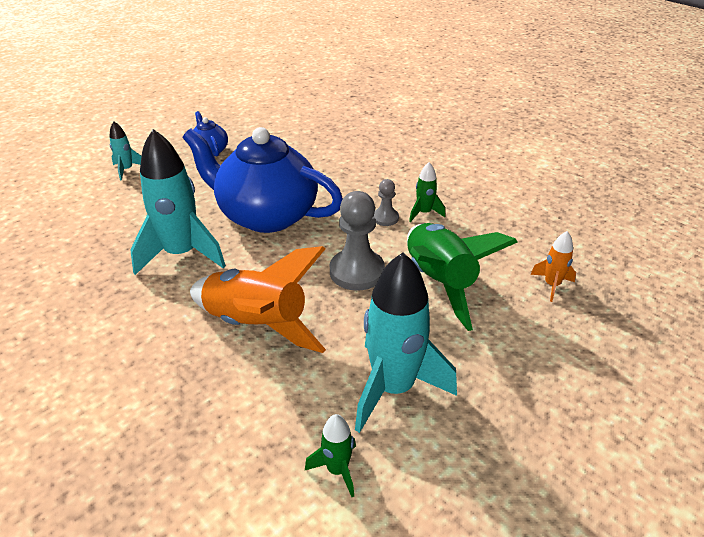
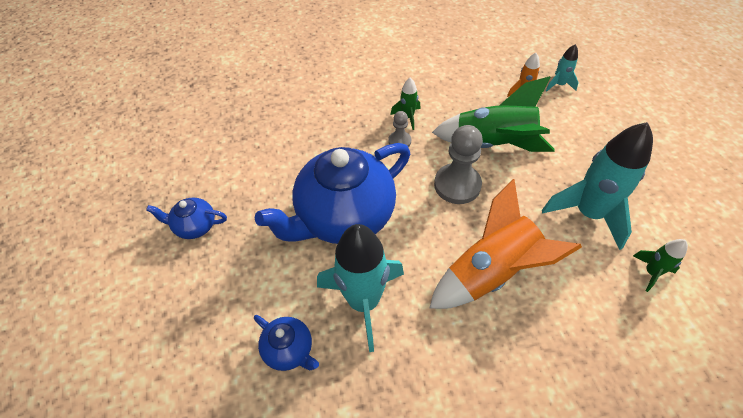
camera: 60 degrees left, 15 degrees up
(119, 231) = (289, 350): none -> blue teapot
(127, 170) = (169, 315): turquoise rocket -> turquoise rocket (559, 85)

